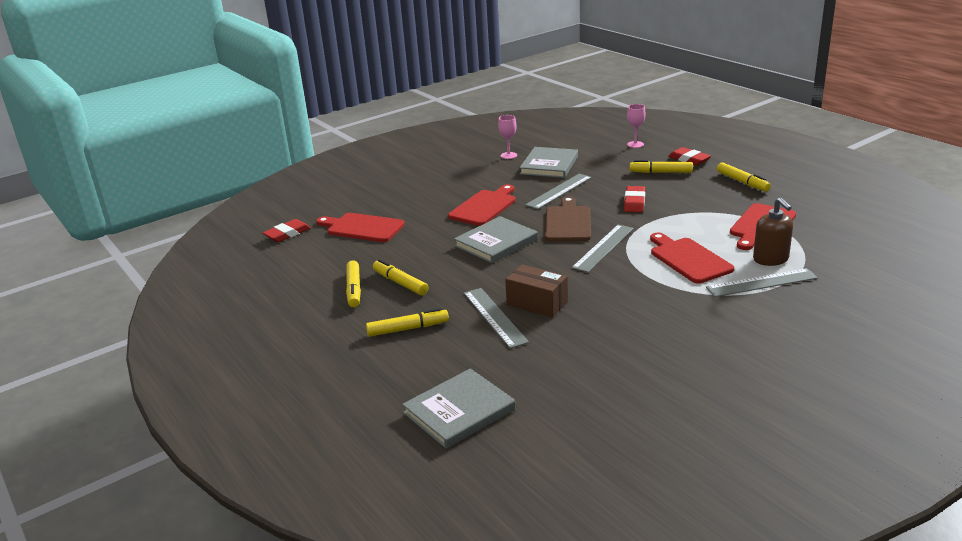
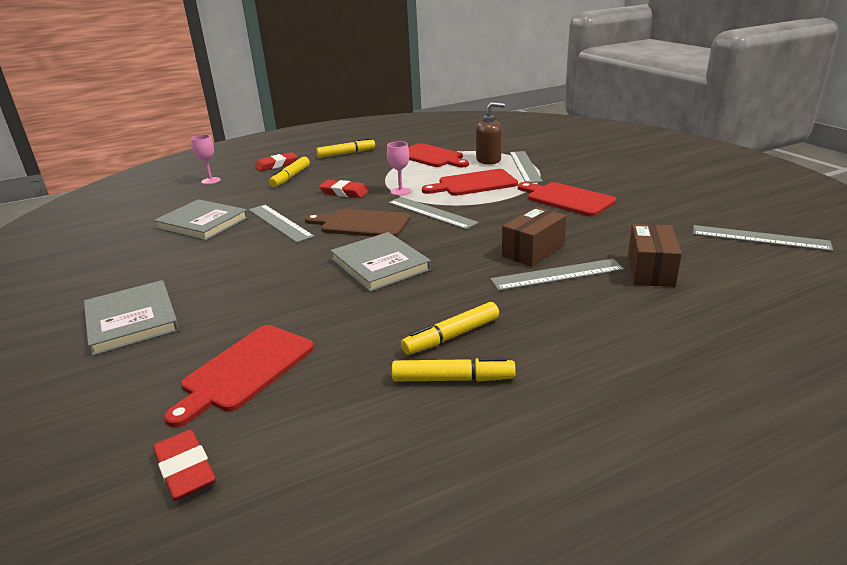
camera: 80 degrees left, 0 degrees up
(408, 329) = (577, 332): yellow marker -> none
(459, 411) = (751, 304): grey book -> grey book (132, 320)
(484, 207) = (274, 267): red cutting board -> red cutting board (567, 199)
(508, 155) = (138, 244): pink goblet -> pink goblet (400, 191)
(512, 362) = (650, 270): none -> brown box
(604, 433) = (759, 238): none -> grey ruler

